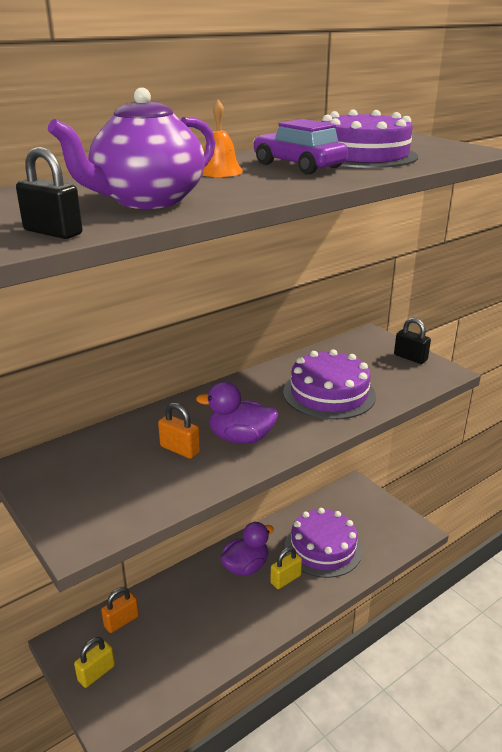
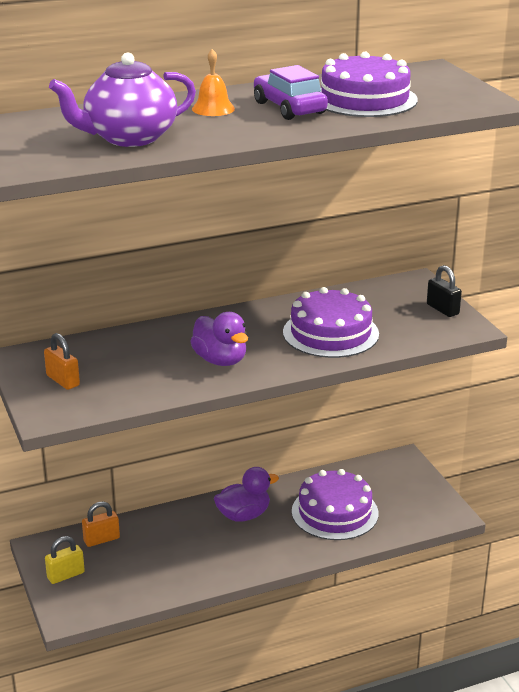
camera: 15 degrees right, 0 degrees up
(53, 232) = (43, 162): black padlock -> none
(180, 449) = (160, 362): orange padlock -> orange padlock (63, 380)
(240, 438) = (220, 360): purple duck -> purple duck turned 150 degrees counterclockwise
(285, 579) = (281, 533): yellow padlock -> none

